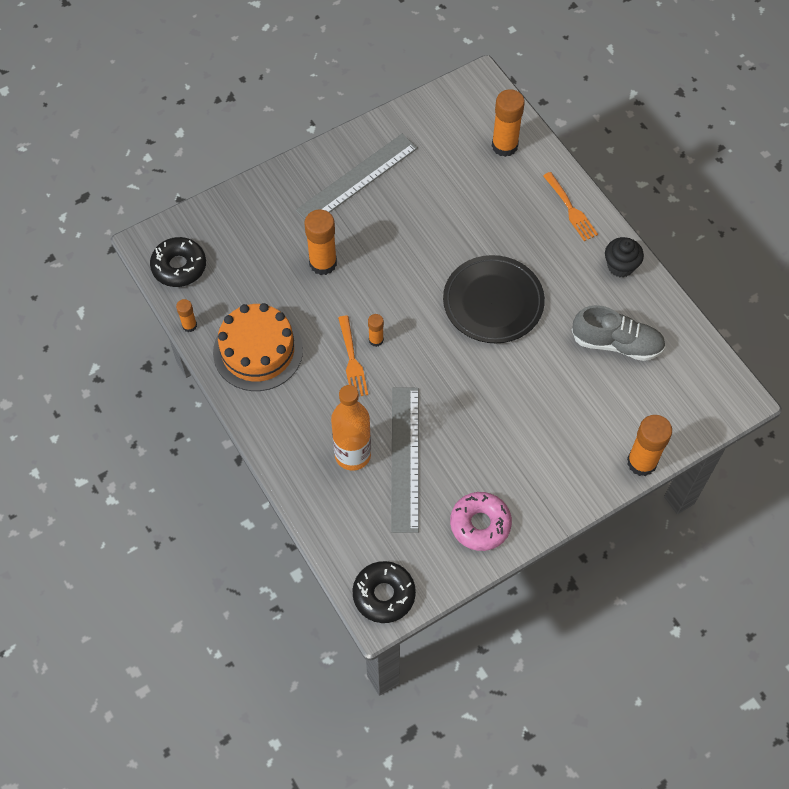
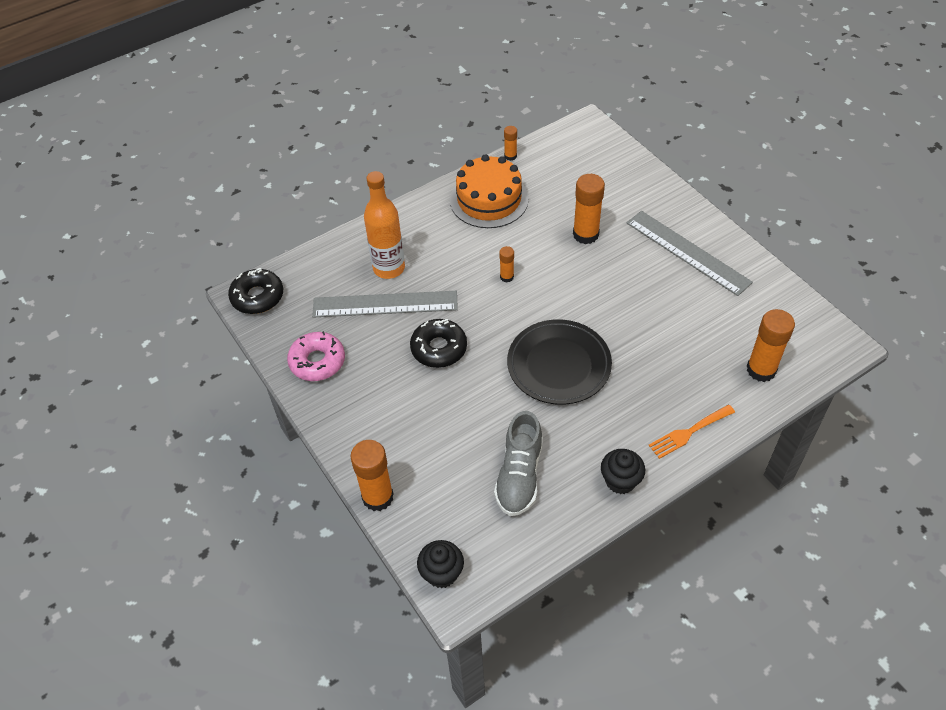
camera: 90 degrees right, 10 degrees down
(179, 266) = (568, 144): black donut -> black donut (439, 348)
(352, 360) = (484, 262): orange fork -> none
(715, 409) = (442, 573): none -> black cupcake

